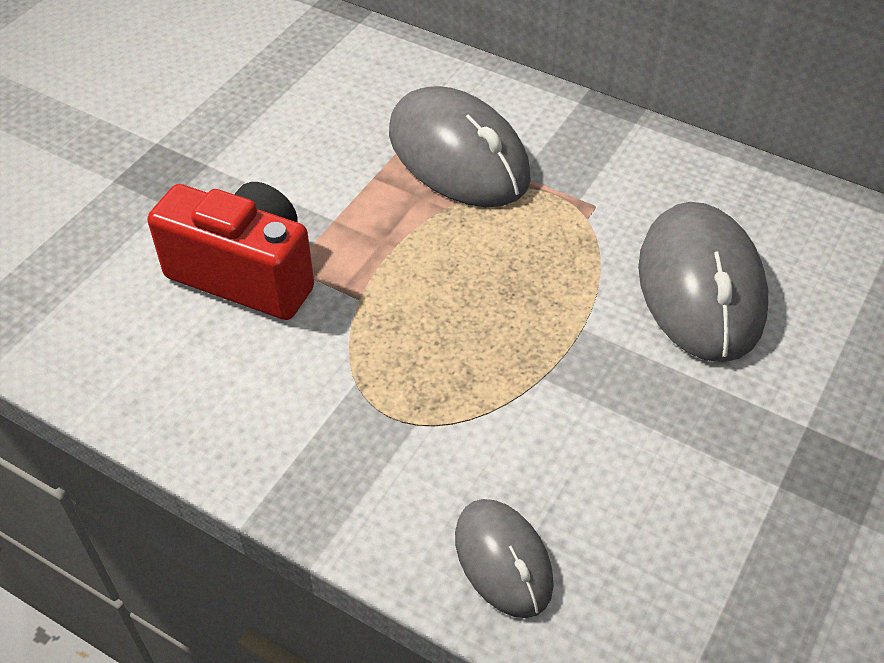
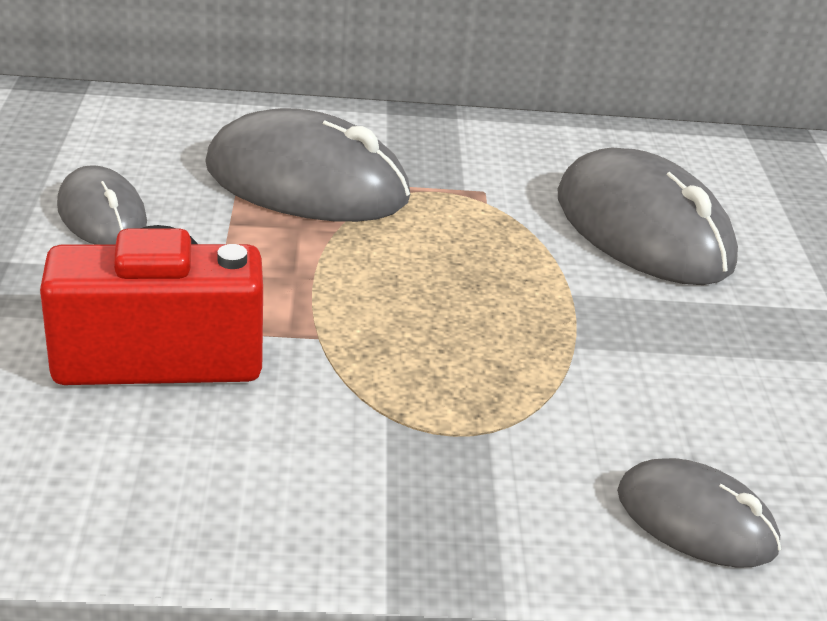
camera: 35 degrees left, 15 degrees down
(291, 143) = (102, 215): none -> grey mouse

